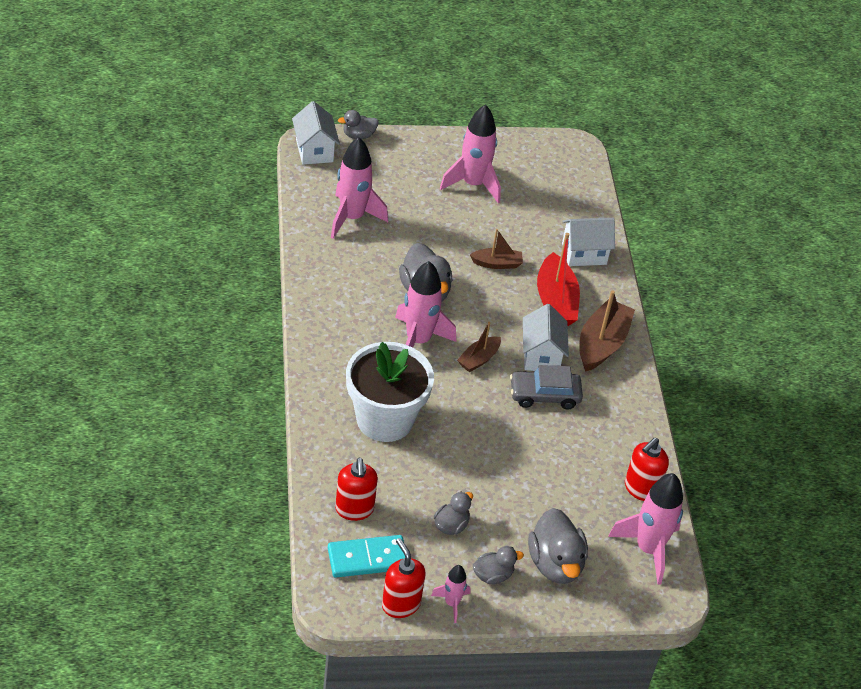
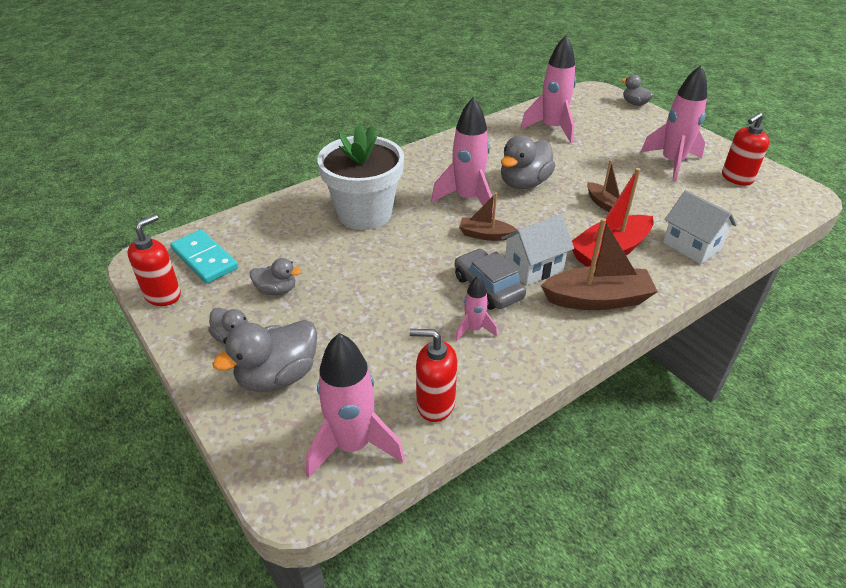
camera: 65 degrees right, 5 degrees down
(314, 150) = (591, 94): white house -> none
(354, 509) = (254, 234): red soap dispenser -> red soap dispenser (736, 178)
(452, 603) = (182, 324): pink rocket -> pink rocket (474, 329)

